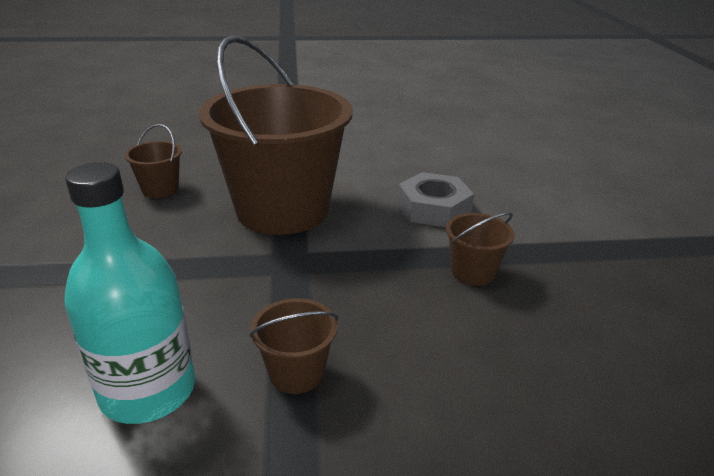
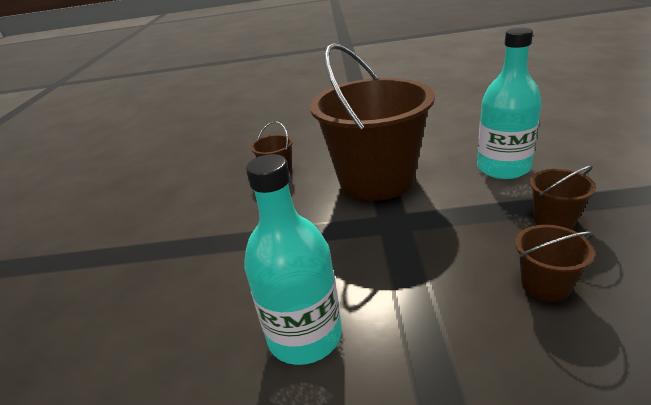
camera: 10 degrees right, 0 degrees up
(296, 373) = (423, 316): brown bucket -> brown bucket (545, 285)
(433, 208) = (503, 168): grey nut -> turquoise bottle

